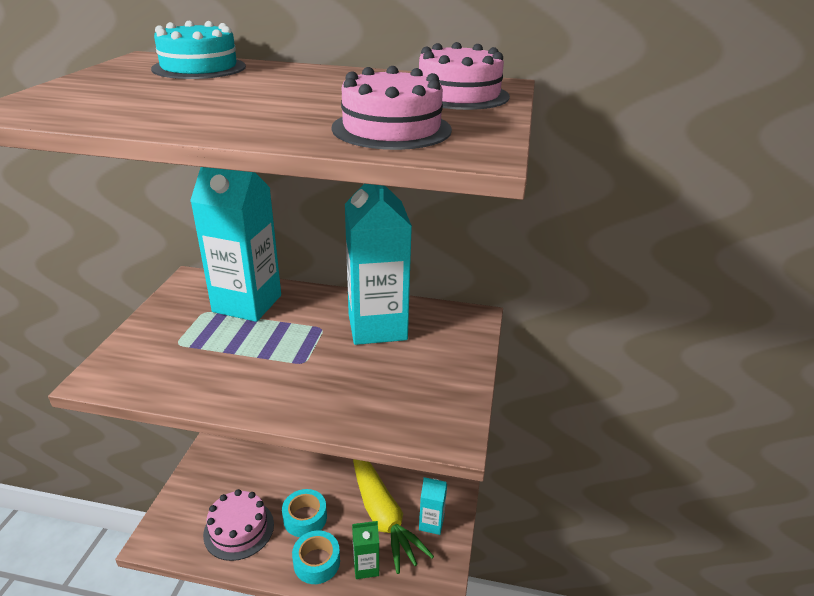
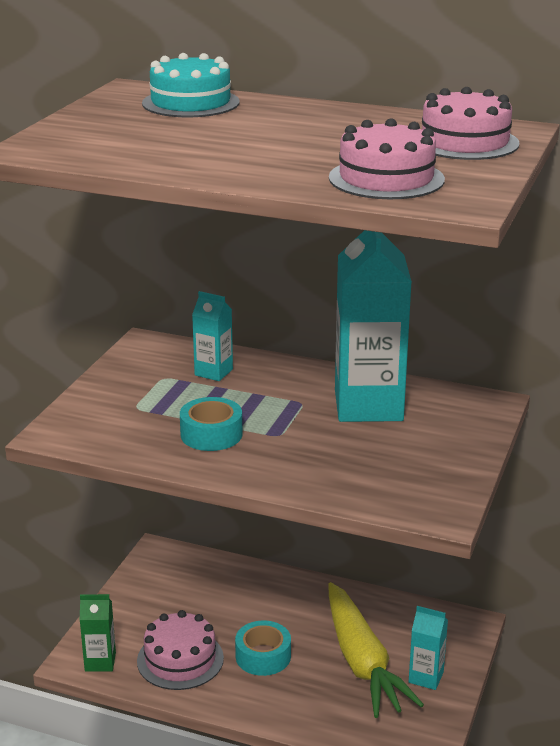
camera: 10 degrees right, 5 degrees down
(247, 303) = (213, 372): turquoise carton -> turquoise carton, size x0.47
(317, 562) = (275, 701): turquoise tape -> turquoise tape (211, 434)
(366, 567) = (337, 712): green carton -> green carton (100, 662)

